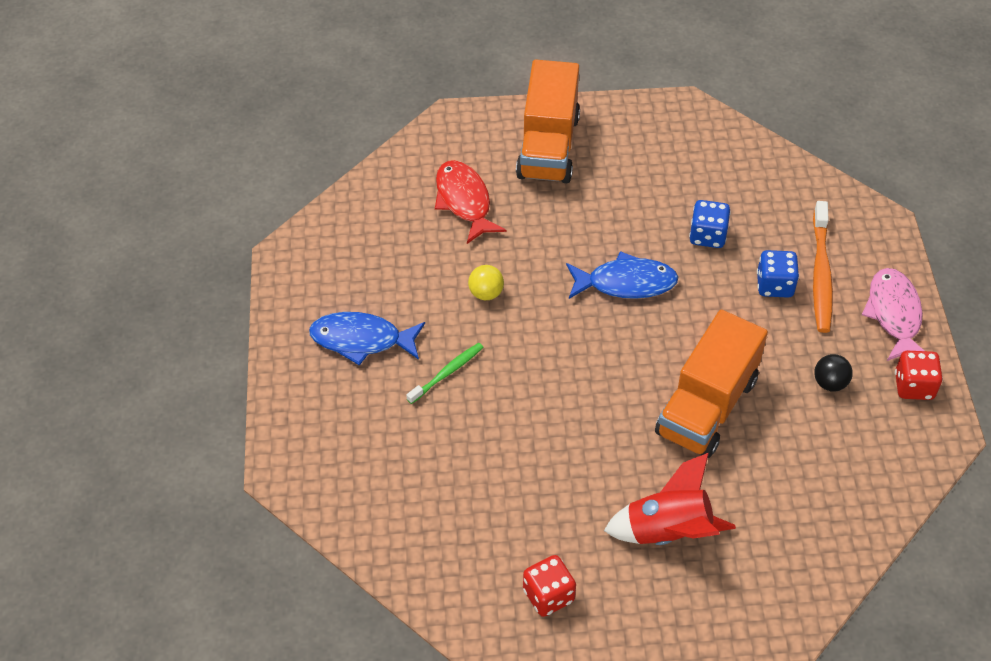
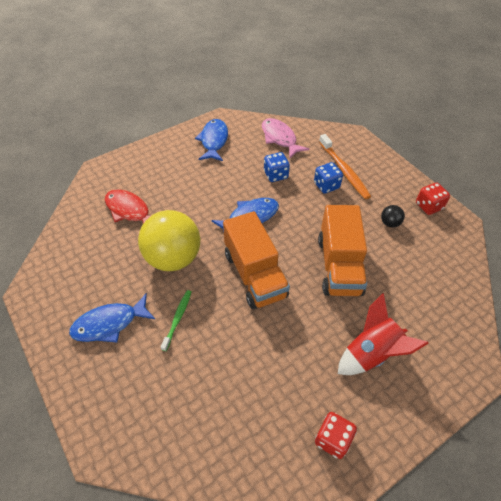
camera: 30 degrees left, 0 degrees up
(486, 293) = (173, 258): yellow ball -> yellow ball, size x2.48
(548, 146) = (161, 163): orange truck -> orange truck (255, 275)
(648, 141) = (214, 141): none -> blue fish
(894, 314) = (392, 175): pink fish -> pink fish (280, 138)

